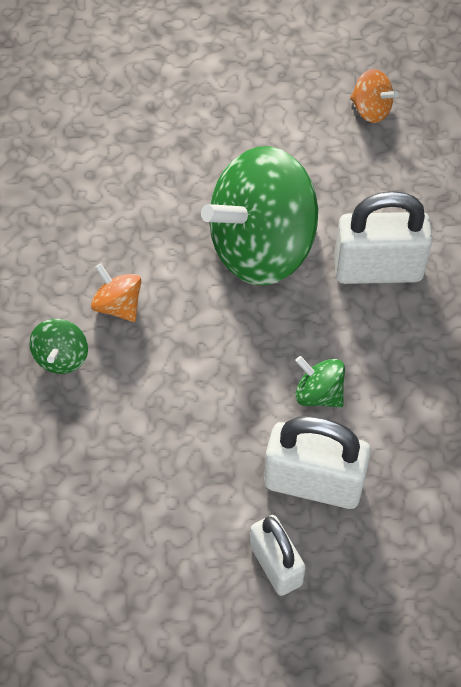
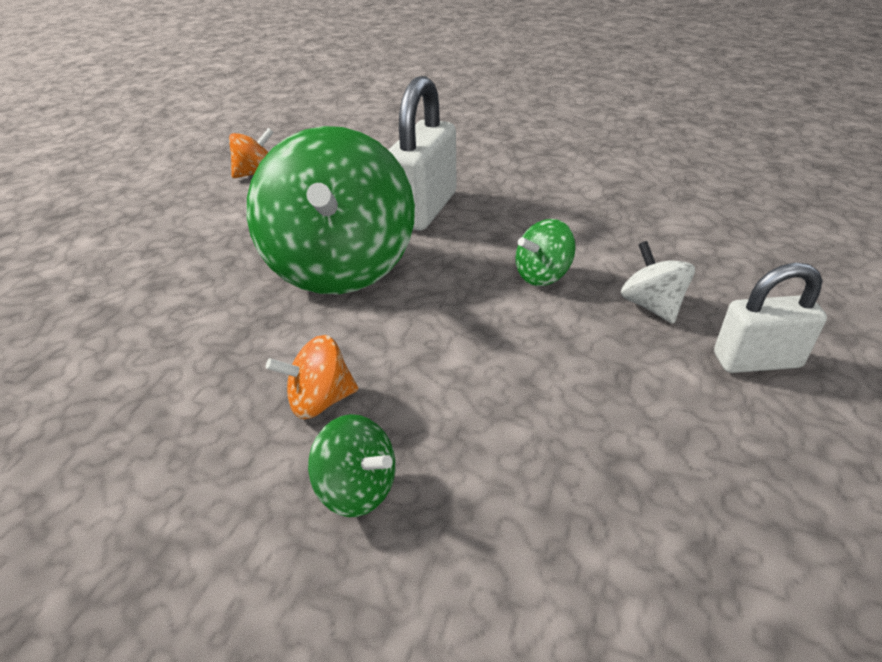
camera: 65 degrees left, 20 degrees down
(313, 482) = (651, 306): white padlock -> white spinning top

